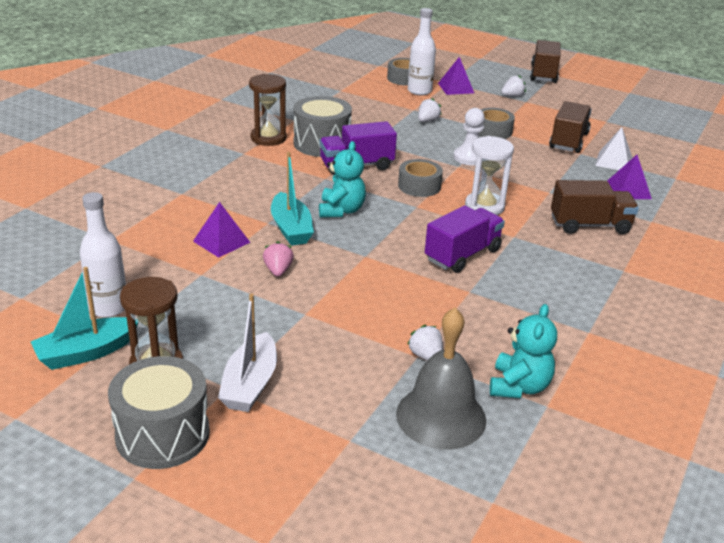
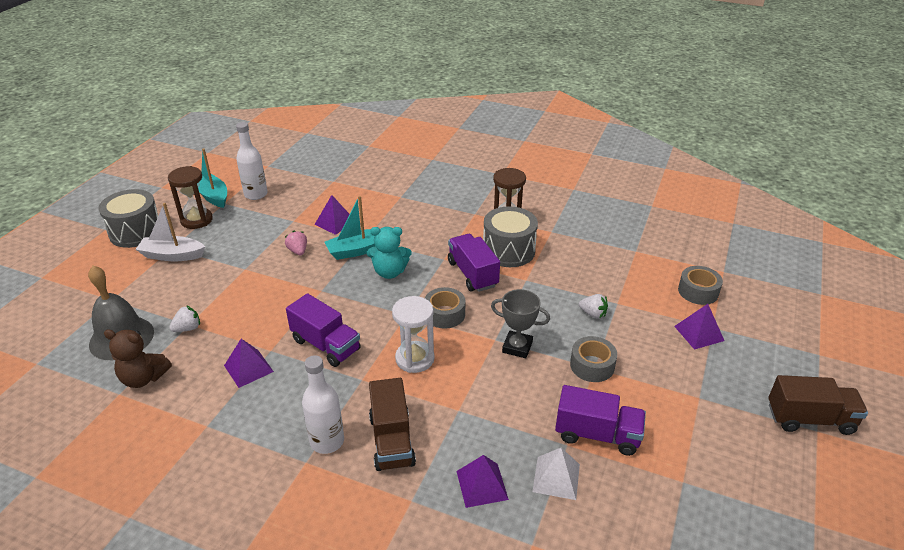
camera: 85 degrees right, 5 degrees up
(278, 271) = (298, 251): pink strawberry -> pink strawberry turned 105 degrees counterclockwise
(419, 91) = (670, 305): white bottle -> white bottle (327, 441)
(469, 157) = (517, 347): white pawn -> grey trophy
(500, 305) = (248, 368): none -> purple pyramid
(512, 96) = (707, 384): white strawberry -> none
(519, 386) = (143, 378): turquoise teddy bear -> brown teddy bear
(568, 141) = (597, 434): brown truck -> purple truck

